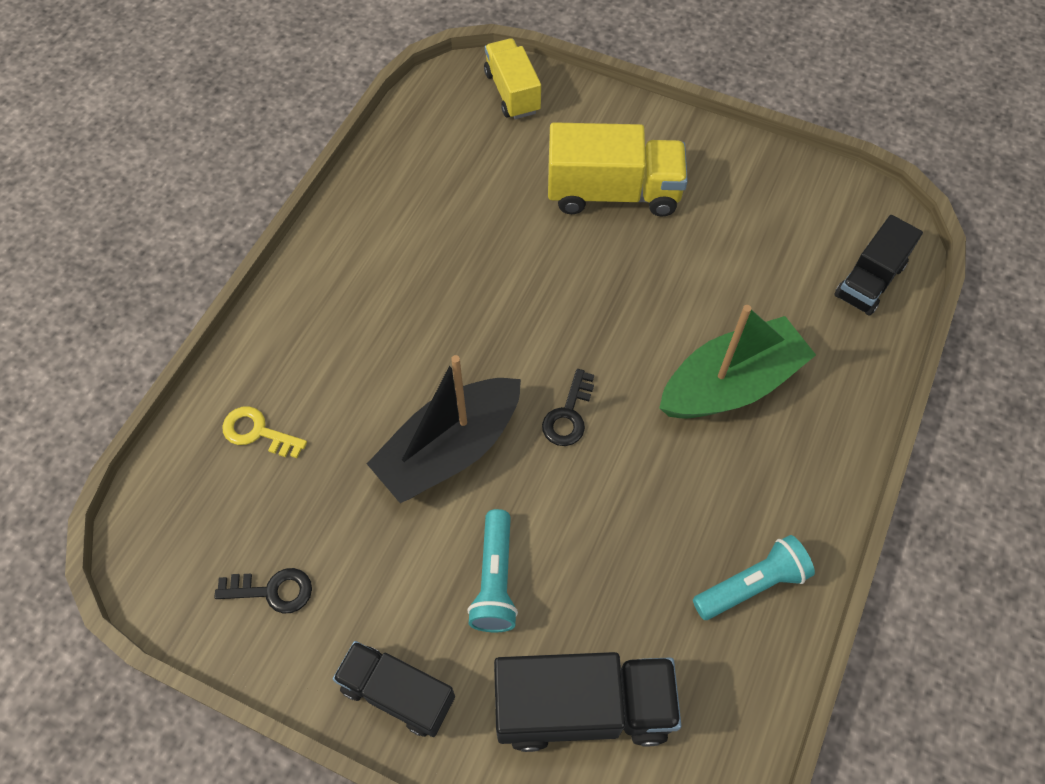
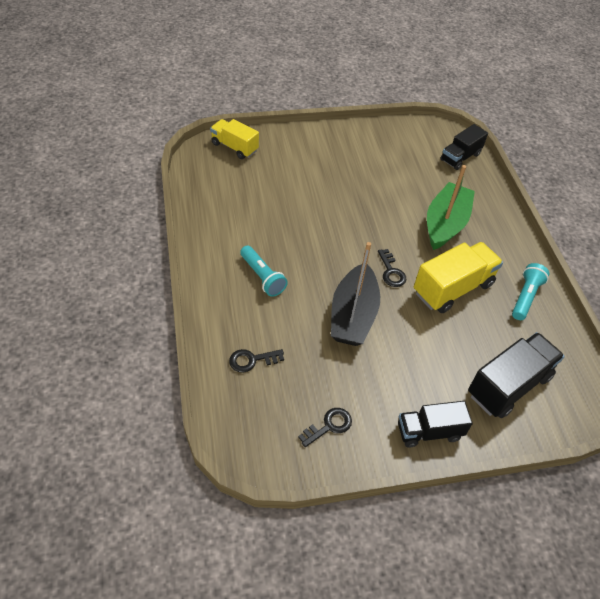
camera: 40 degrees left, 10 degrees down
(257, 432) = (252, 360): yellow key -> black key
(495, 579) = (425, 357): turquoise flashlight -> turquoise flashlight (262, 277)
(613, 193) = (323, 170): yellow truck -> yellow truck (453, 288)
(869, 281) = (460, 157): black truck -> black truck turned 45 degrees clockwise

